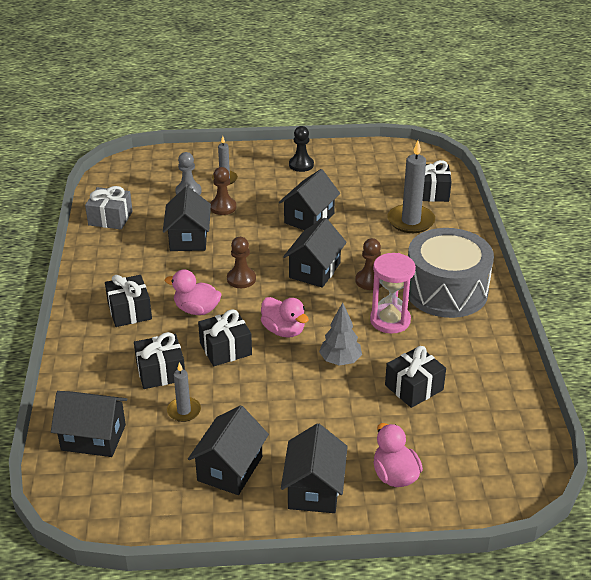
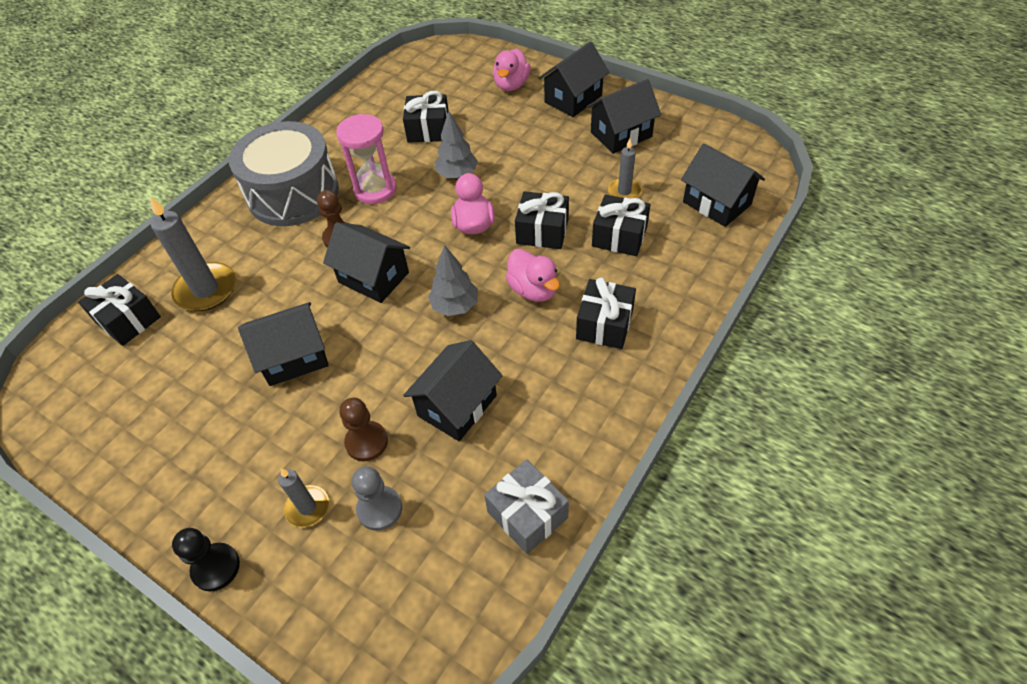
camera: 140 degrees left, 15 degrees up
(241, 279) = (455, 306): brown pawn -> grey tree
(301, 165) = (185, 472): black pawn -> black pawn (216, 567)
(314, 270) = (373, 277): black house -> black house turned 60 degrees clockwise

